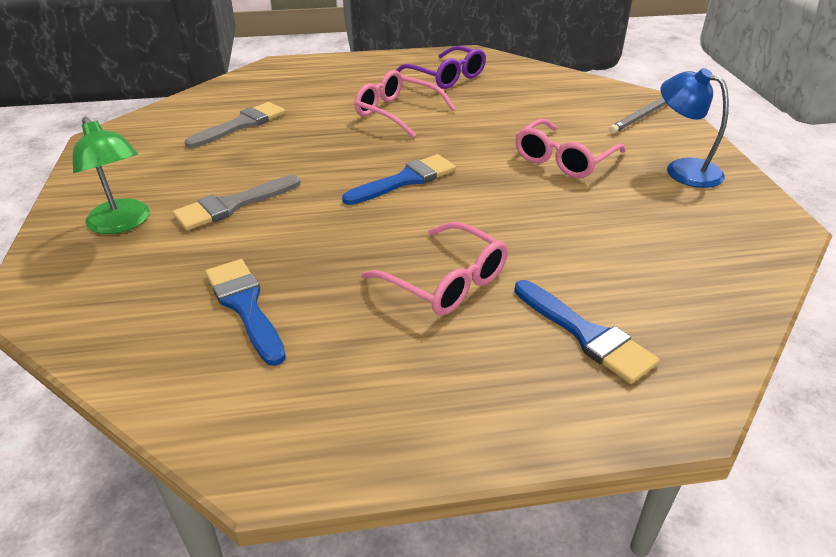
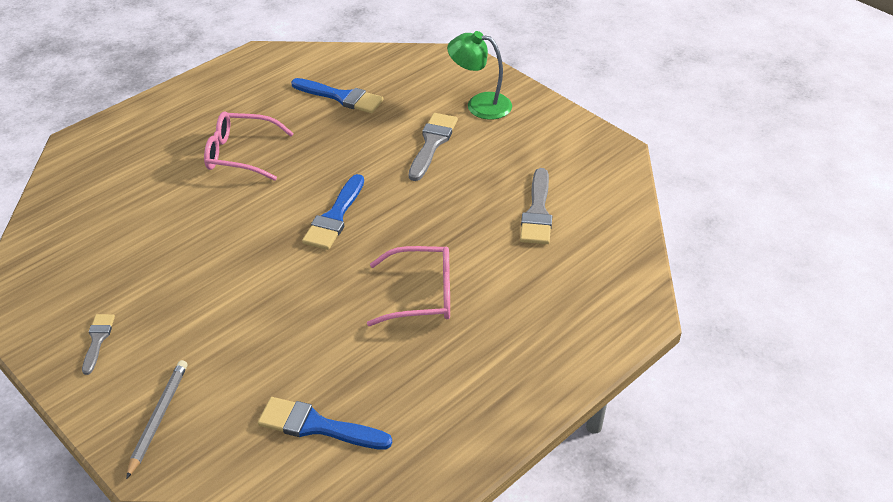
camera: 145 degrees right, 5 degrees up
(446, 77) = (430, 389): purple glasses -> none
(563, 159) = (216, 302): pink glasses -> none
(586, 335) = (138, 158): blue brush -> blue brush (317, 426)
(683, 169) = (97, 340): blue lamp -> grey brush

